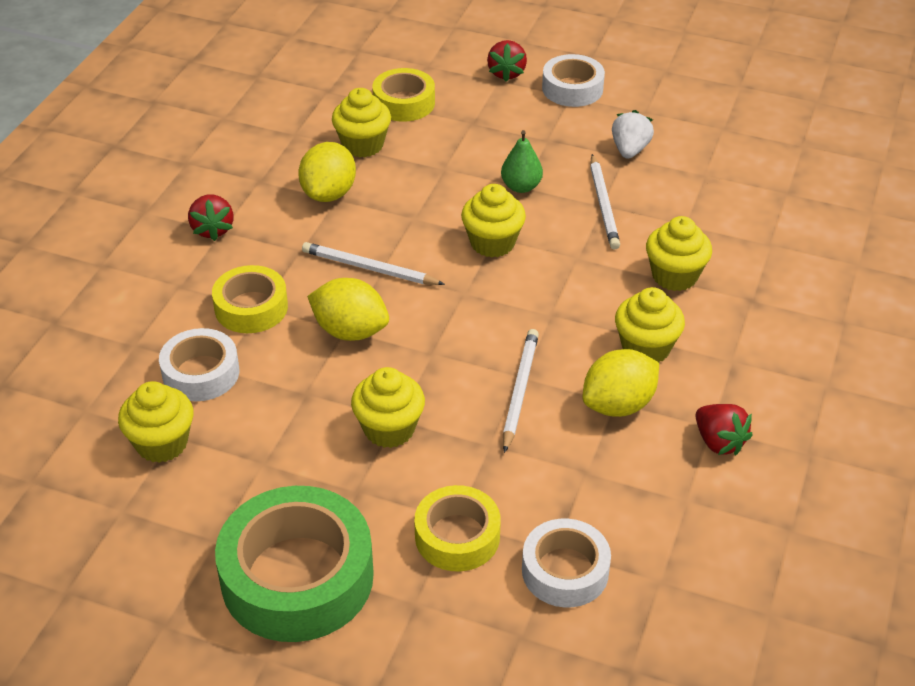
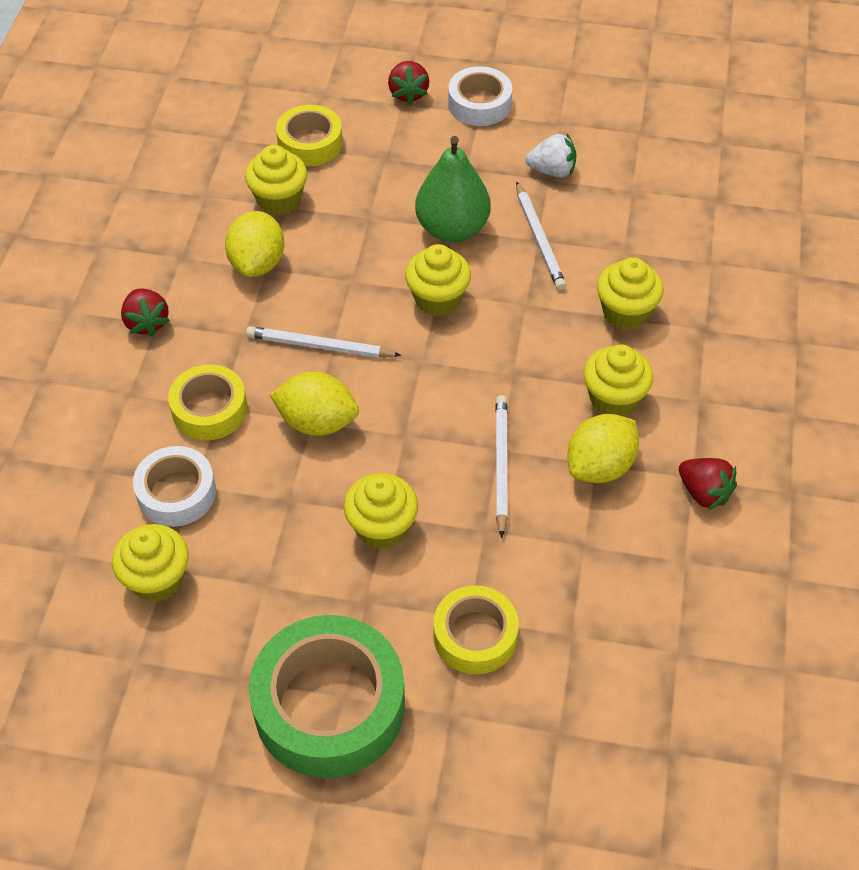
camera: 10 degrees left, 10 degrees up
(521, 187) = (452, 229): green pear -> green pear, size x1.74
(565, 571) = (586, 656): white tape -> none
(630, 150) = (552, 171): white strawberry -> white strawberry turned 90 degrees clockwise

